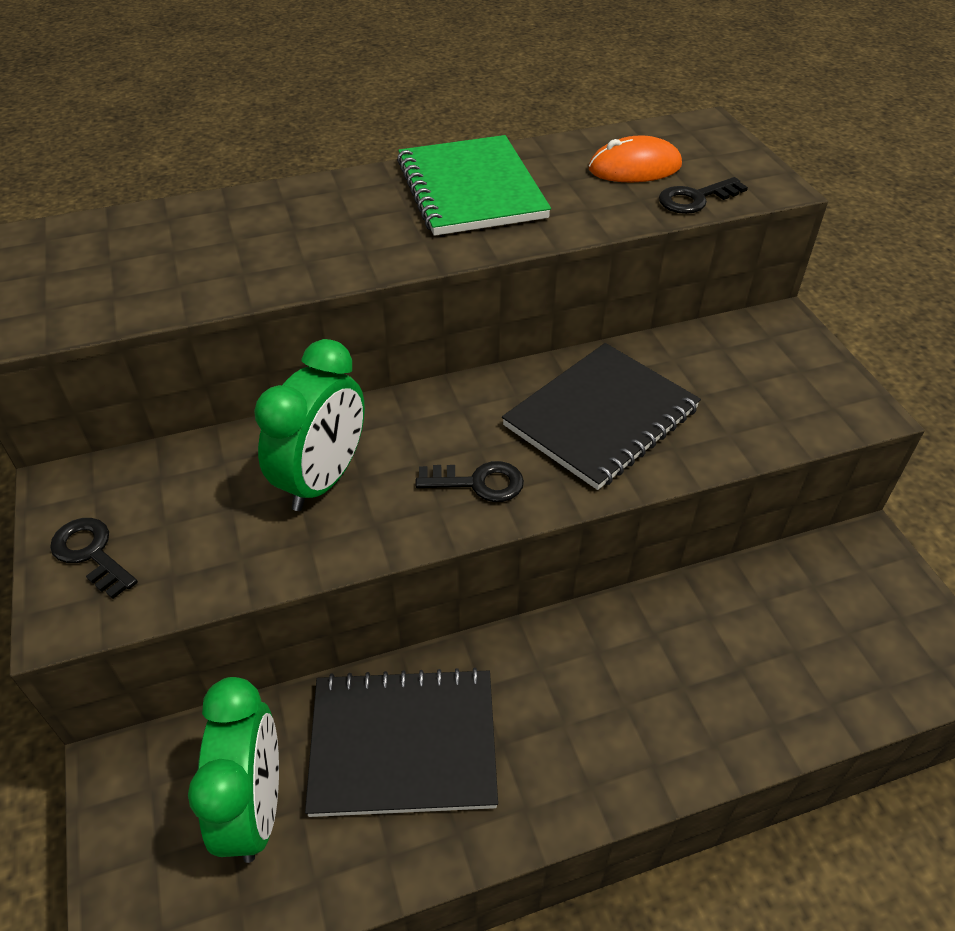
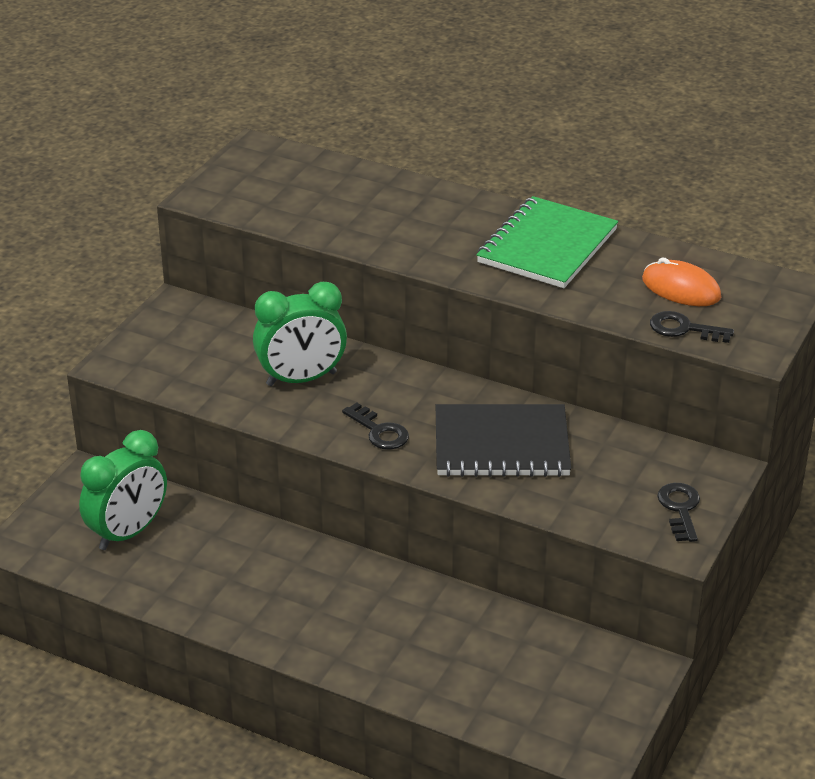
camera: 45 degrees right, 10 degrees down
(91, 554) = (152, 344): black key -> black key (680, 509)
(403, 744) = (226, 558): black notebook -> none

